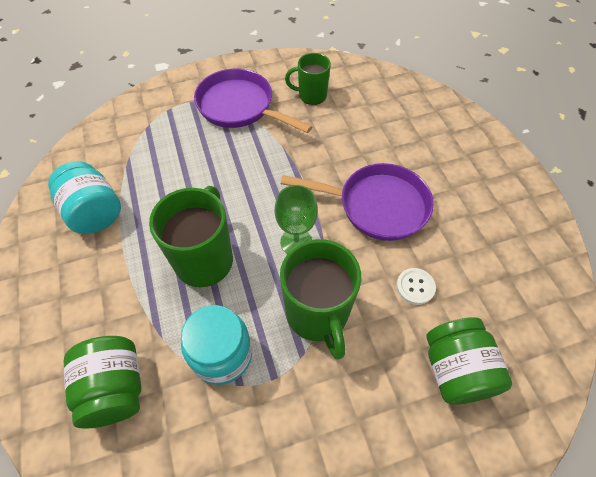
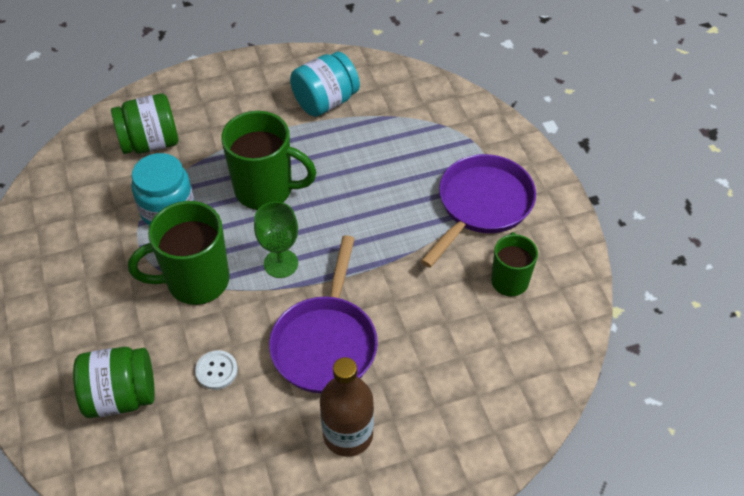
camera: 90 degrees right, 5 degrees down
(456, 190) = (348, 434): none -> brown bottle

